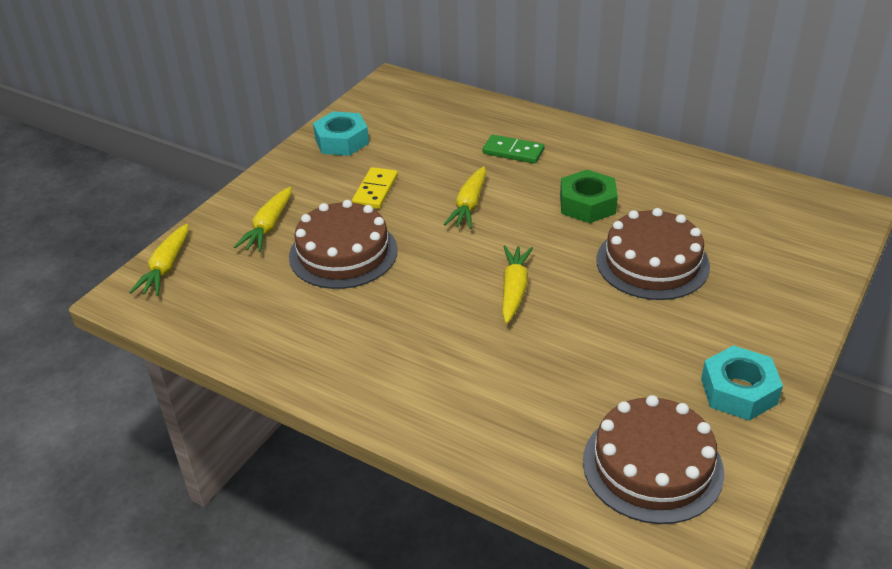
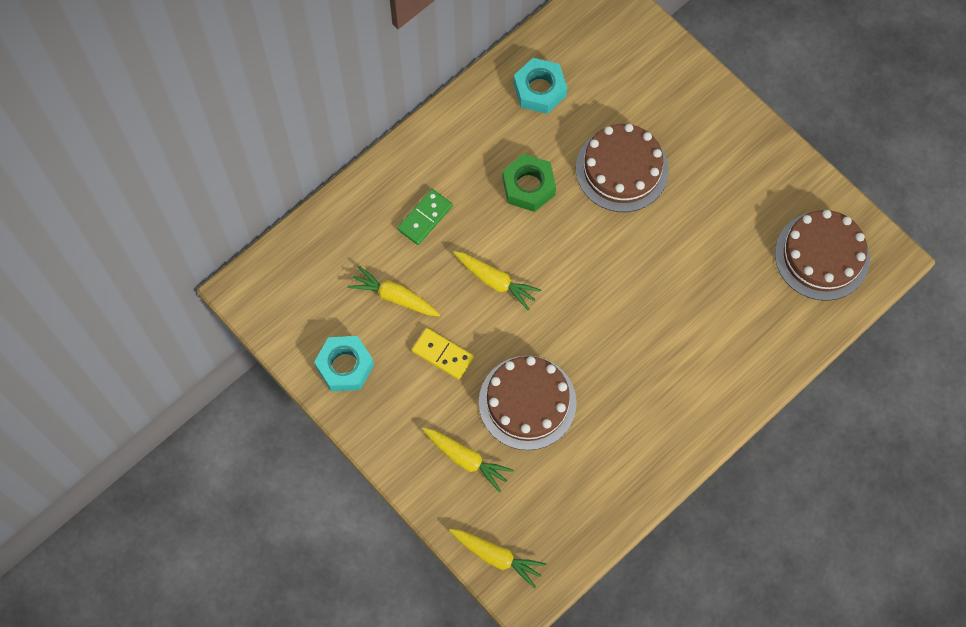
camera: 75 degrees left, 30 degrees up
(514, 290) = (620, 282): yellow carrot -> yellow carrot (394, 297)
(739, 391) = (773, 174): turquoise nut -> turquoise nut (539, 90)

